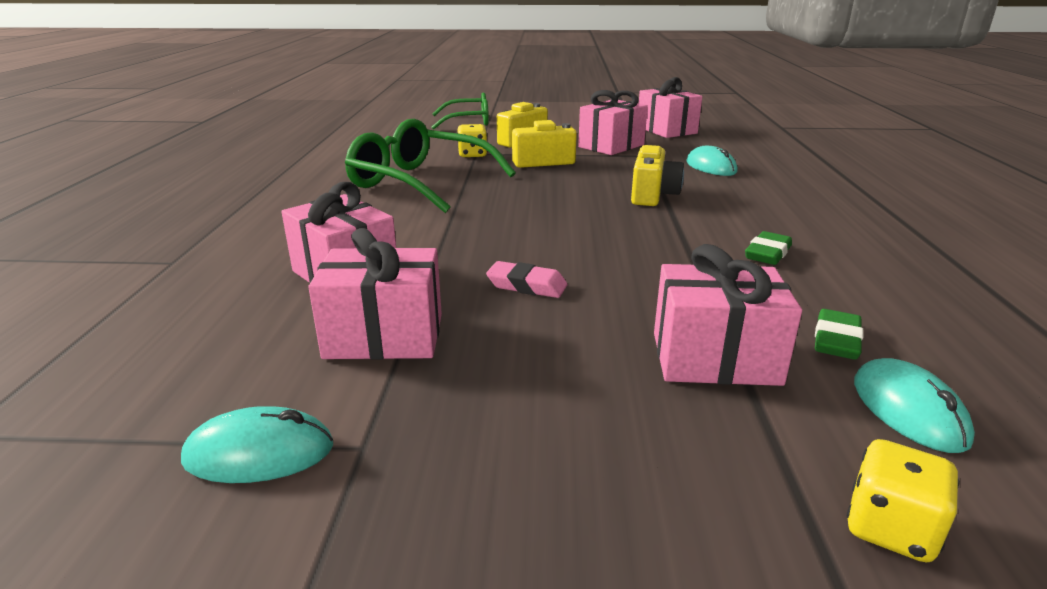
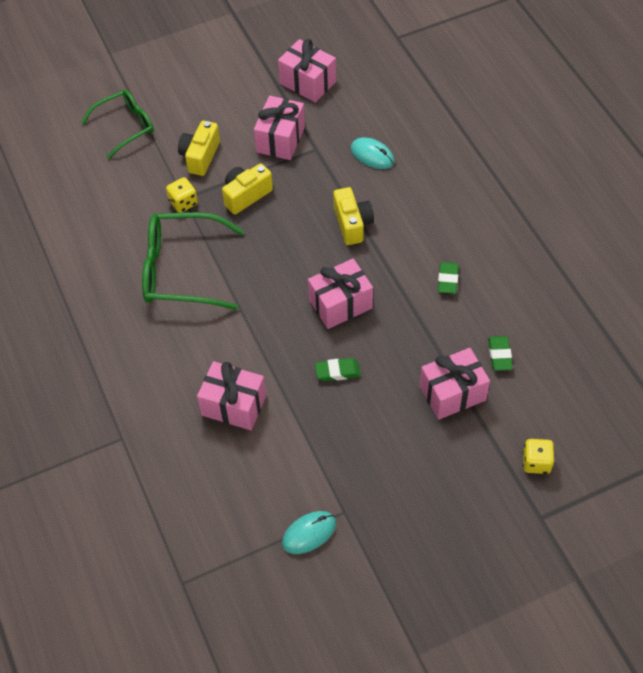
camera: 25 degrees left, 30 degrees up
(384, 336) = (298, 445): pink gift -> pink gift (340, 304)
(527, 286) = (337, 372): pink eraser -> green eraser
(908, 410) = (535, 394): turquoise mouse -> none

